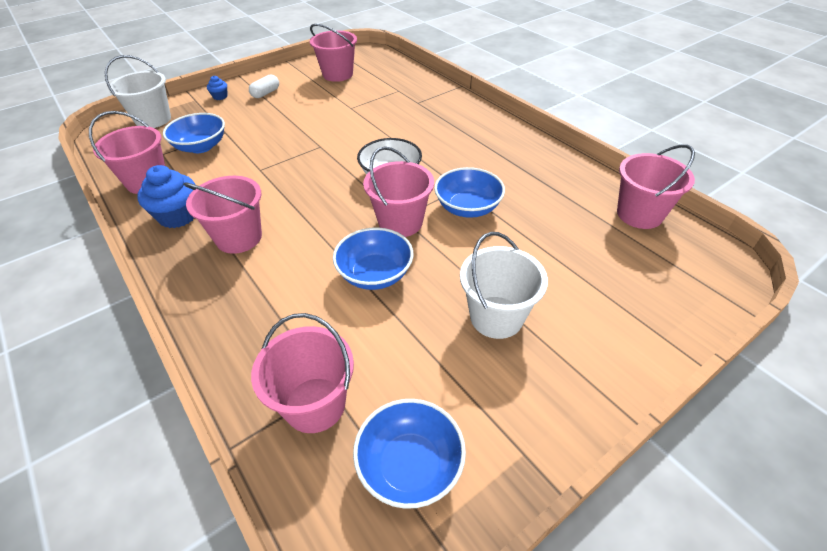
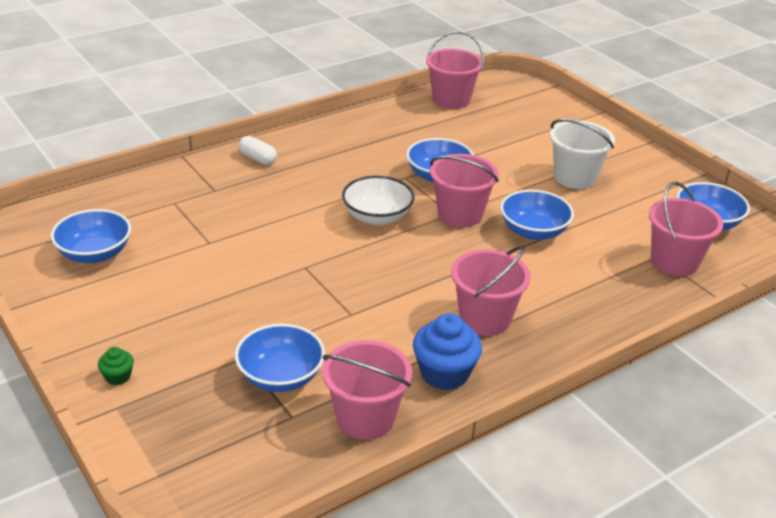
camera: 90 degrees left, 10 degrees down
(153, 120) = (174, 449): white bucket -> none
(220, 96) = (118, 376): blue cupcake -> green cupcake
(266, 93) = (128, 325): white capsule -> white capsule (258, 159)
(338, 74) = (95, 253): pink bucket -> blue bowl

